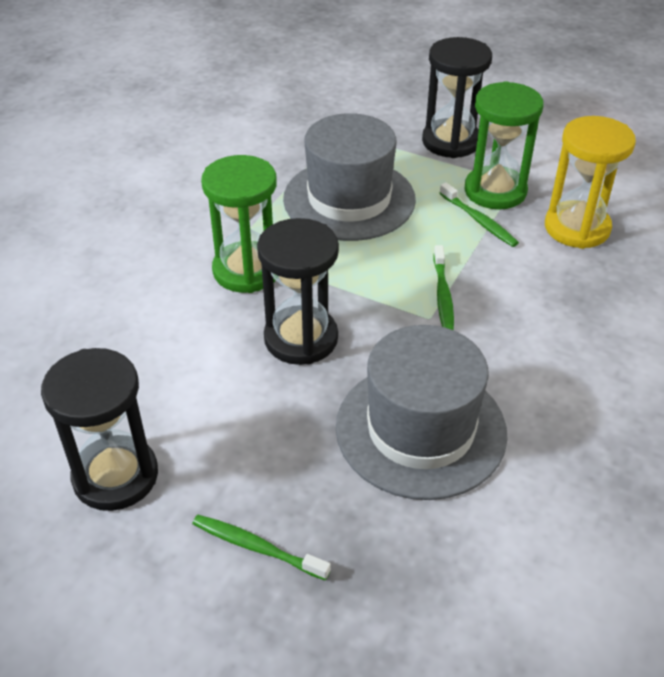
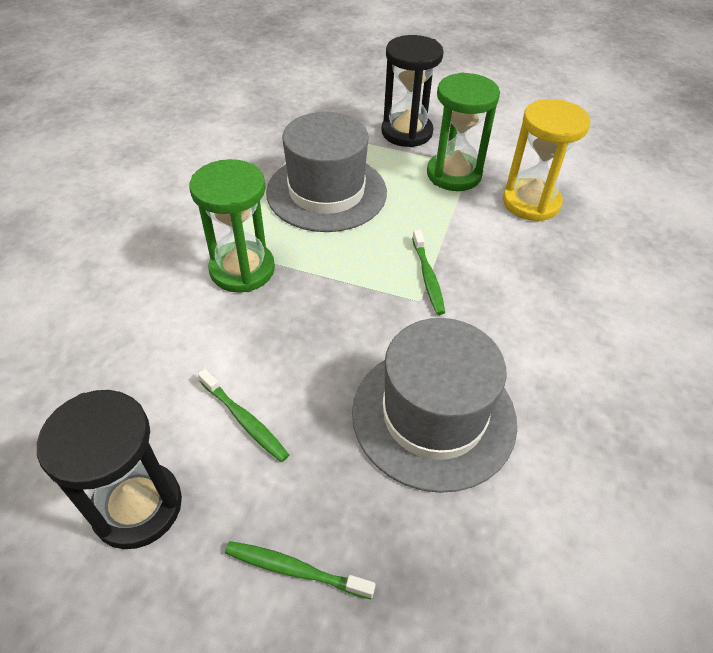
camera: 10 degrees left, 5 degrees up
(301, 338) = (304, 333): black hourglass -> none
(479, 221) = (445, 203): green toothbrush -> green toothbrush (244, 420)

